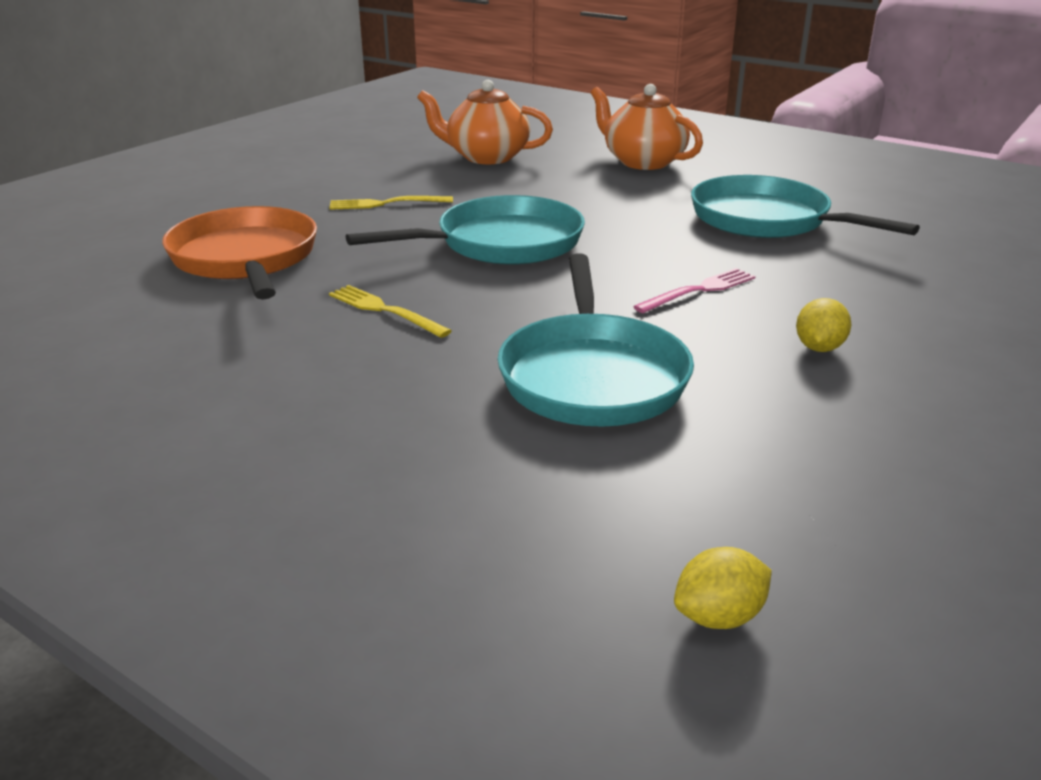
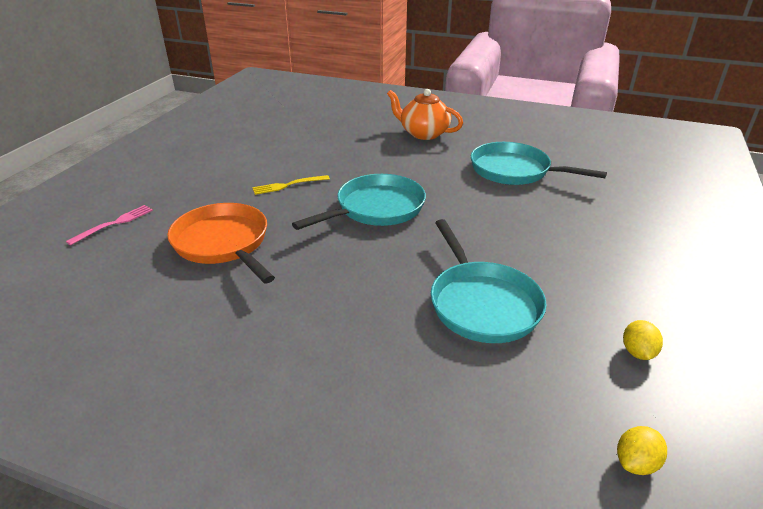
camera: 15 degrees left, 5 degrees up
(385, 310) = (335, 272): yellow fork -> none
(486, 157) = (329, 139): orange teapot -> none
(699, 290) = (506, 229): pink fork -> pink fork (114, 223)
(819, 348) = (589, 262): yellow lemon -> yellow lemon (637, 352)

